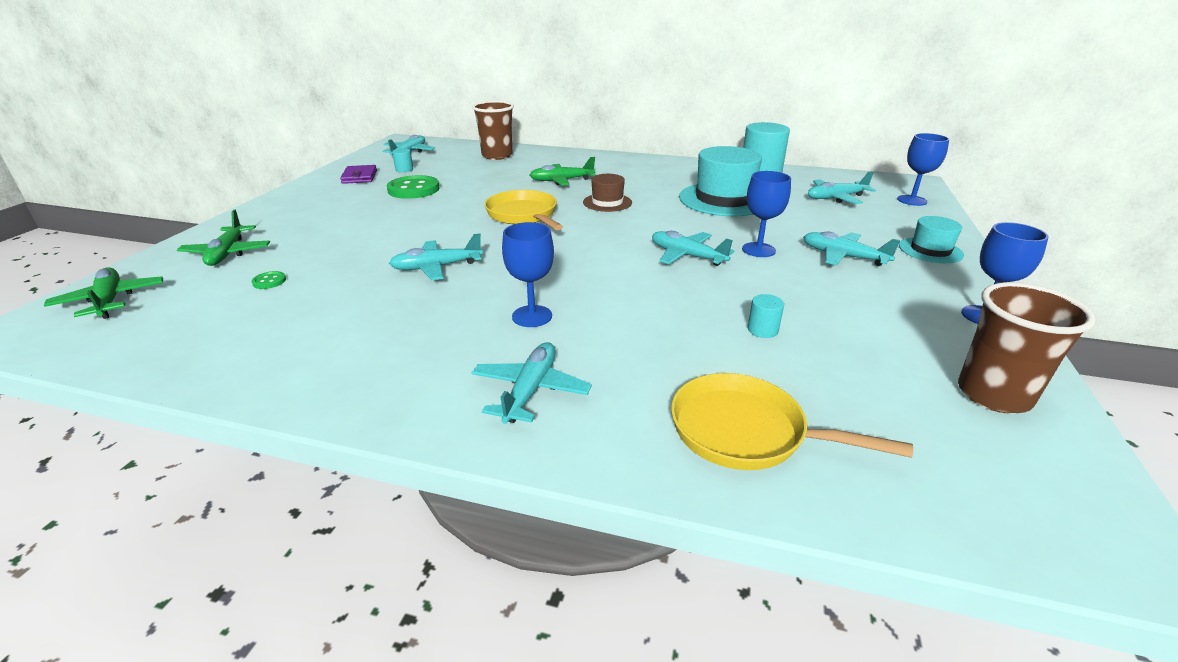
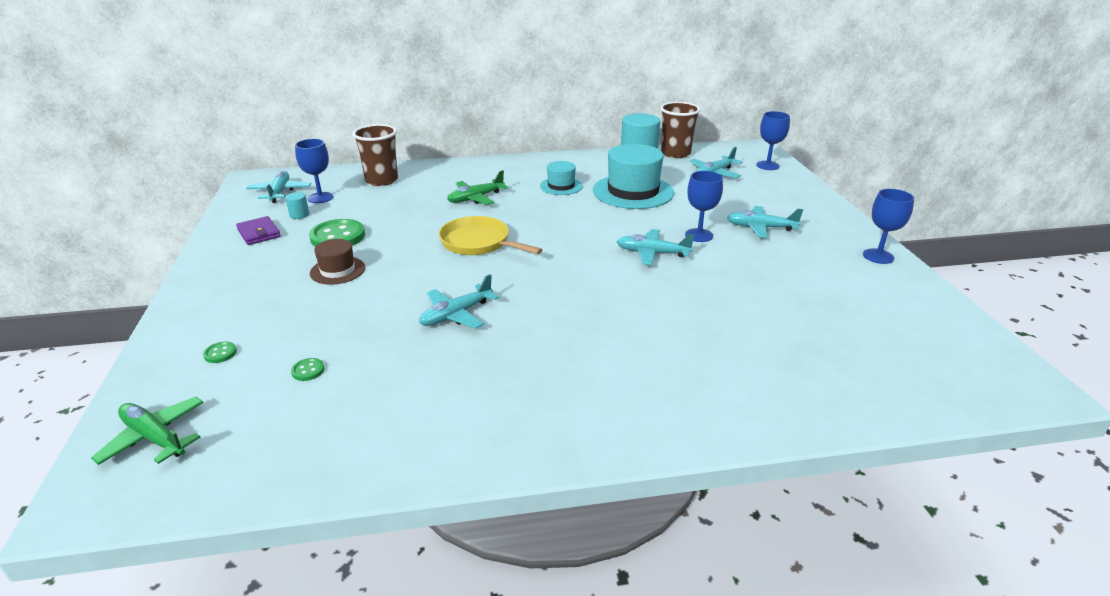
camera: 25 degrees left, 0 degrees up
(227, 253) = (220, 353): green plane -> green button
(530, 390) = (646, 399): turquoise plane -> none
(532, 316) = (586, 338): blue goblet -> blue goblet (320, 198)
(607, 202) = (540, 214): brown hat -> brown hat (337, 270)
(745, 432) = (809, 382): yellow pan -> none
(762, 330) = (757, 304): turquoise cylinder -> none
(930, 250) = (811, 209): turquoise hat -> turquoise hat (561, 186)
(993, 395) = (920, 313): brown cup -> brown cup (675, 153)

